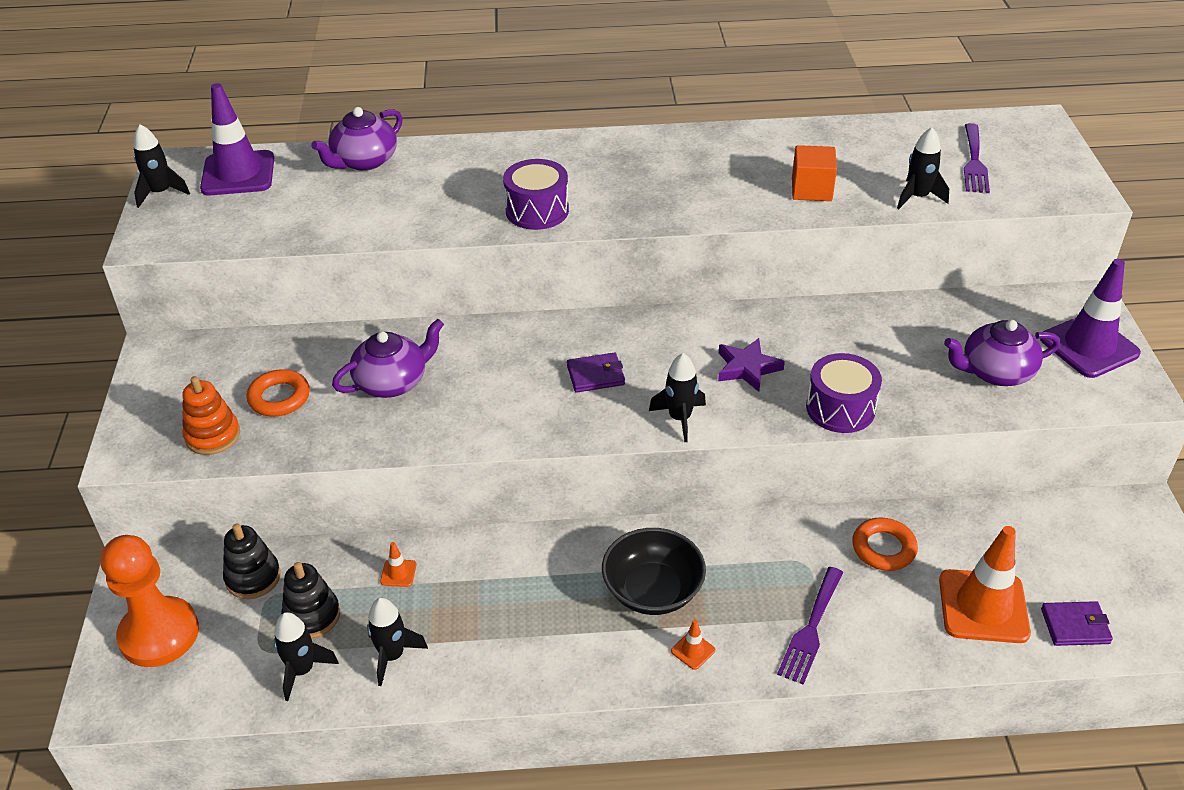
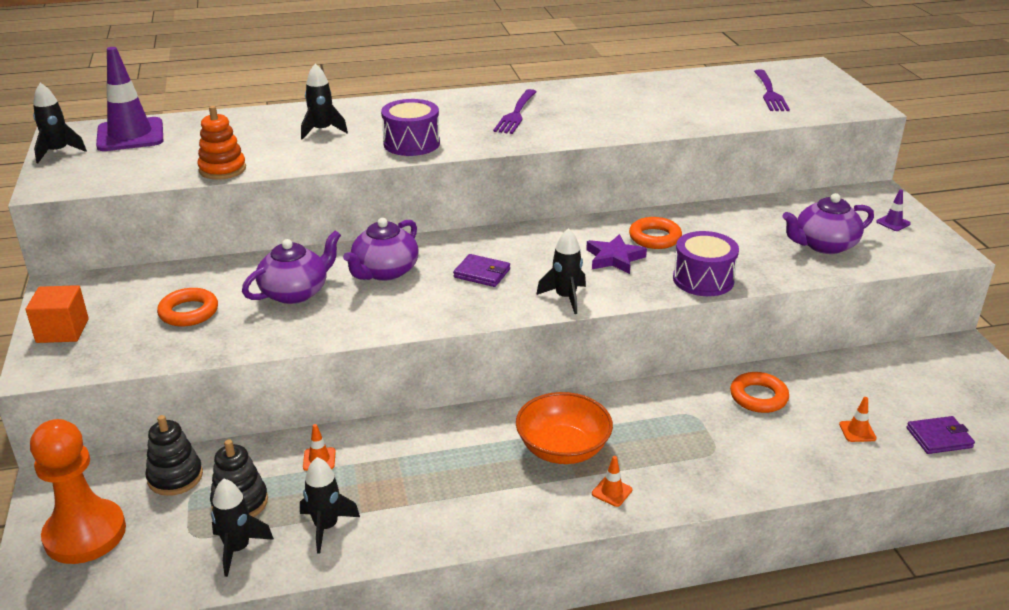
camera: 10 degrees left, 10 degrees down
(213, 436) = (128, 346): orange stacking toy -> orange stacking toy (222, 169)
(364, 161) = (246, 121): purple teapot -> purple teapot (384, 271)
(595, 375) = (482, 273): purple wallet -> purple wallet turned 45 degrees clockwise
(653, 590) = (563, 449): black bowl -> orange bowl
(800, 342) = (655, 238): none -> orange ring
(811, 190) = (643, 117): orange cube -> orange cube (62, 331)
(811, 629) = (713, 464): purple fork -> purple fork (516, 114)
(917, 197) = (732, 116): black rocket -> black rocket (322, 131)
(983, 606) = (857, 431): orange traffic cone -> orange traffic cone, size x0.41
(1089, 346) = (893, 223): purple traffic cone -> purple traffic cone, size x0.41

